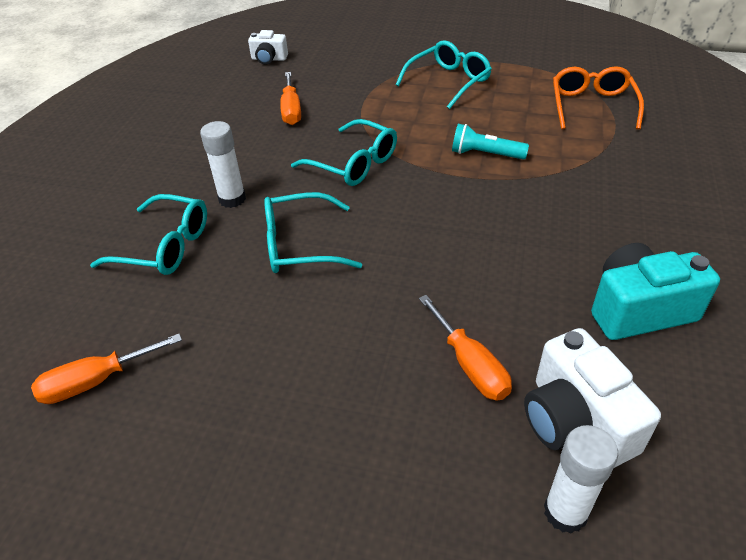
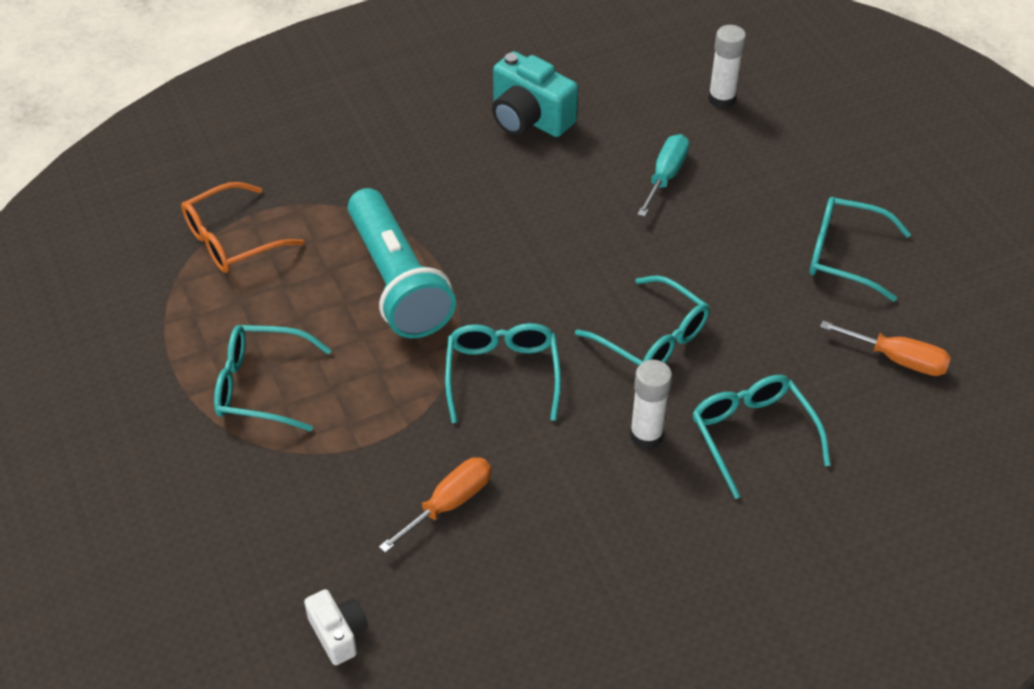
camera: 130 degrees left, 5 degrees up
(230, 438) = (844, 255): none -> turquoise glasses
(470, 365) = (665, 176): orange screwdriver -> turquoise screwdriver
(485, 154) = (397, 282): turquoise flashlight -> turquoise flashlight, size x2.05
(575, 422) = (658, 115): white camera -> none

